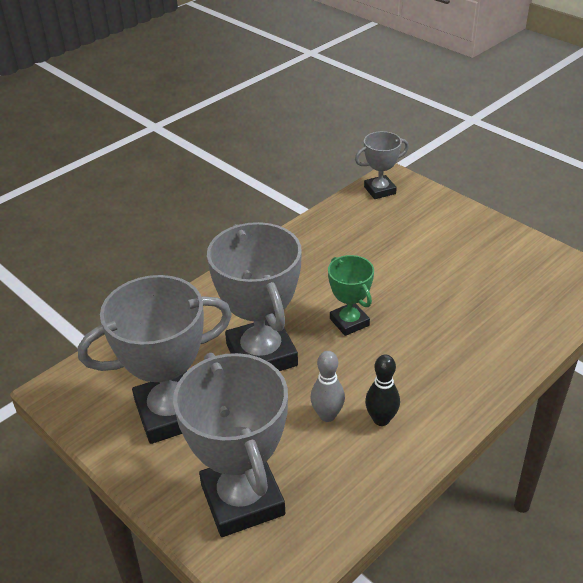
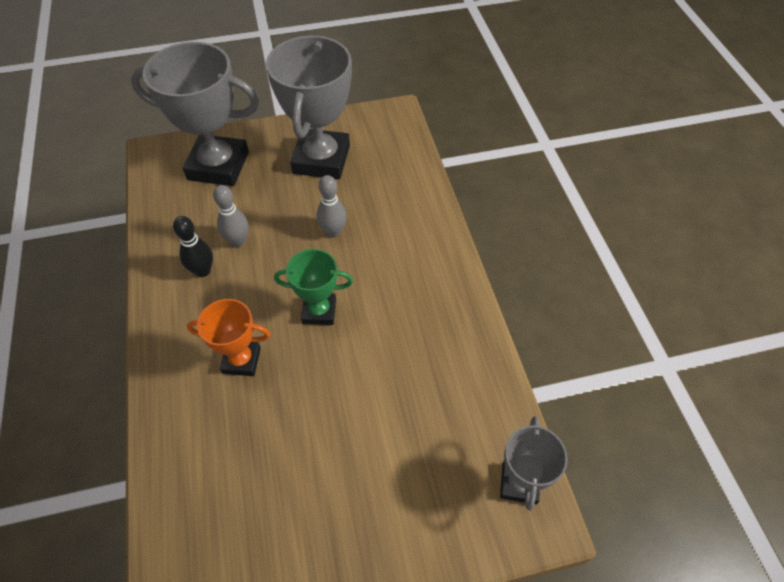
camera: 120 degrees right, 15 degrees up
(261, 355) = (333, 231): grey trophy -> grey bowling pin
(432, 341) = (241, 360): none -> orange trophy

